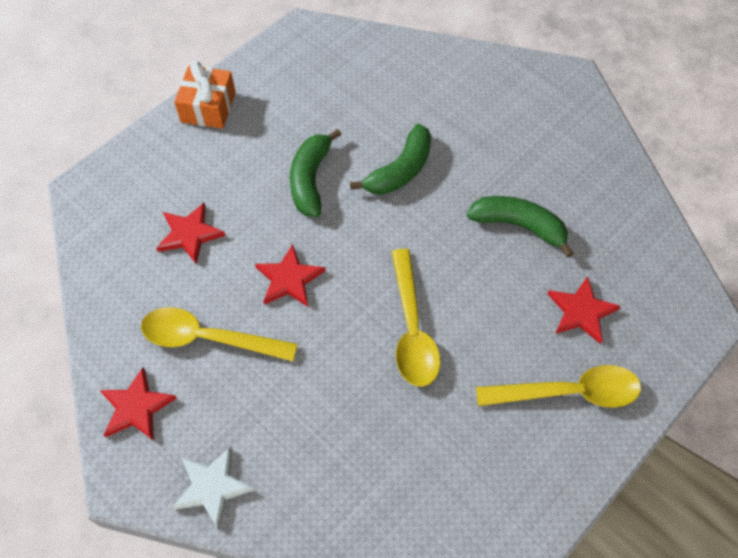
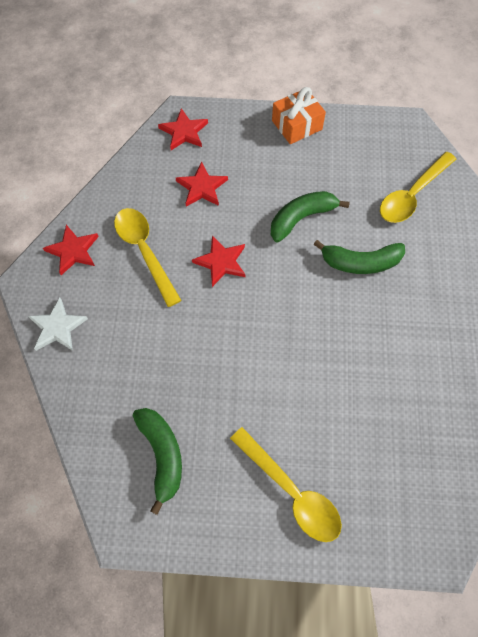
camera: 50 degrees right, 5 degrees up
(412, 329) = (250, 358): yellow spoon -> yellow spoon (412, 195)
(519, 226) = (391, 367): green banana -> green banana (162, 455)
(581, 311) = (362, 457): red star -> red star (184, 132)

